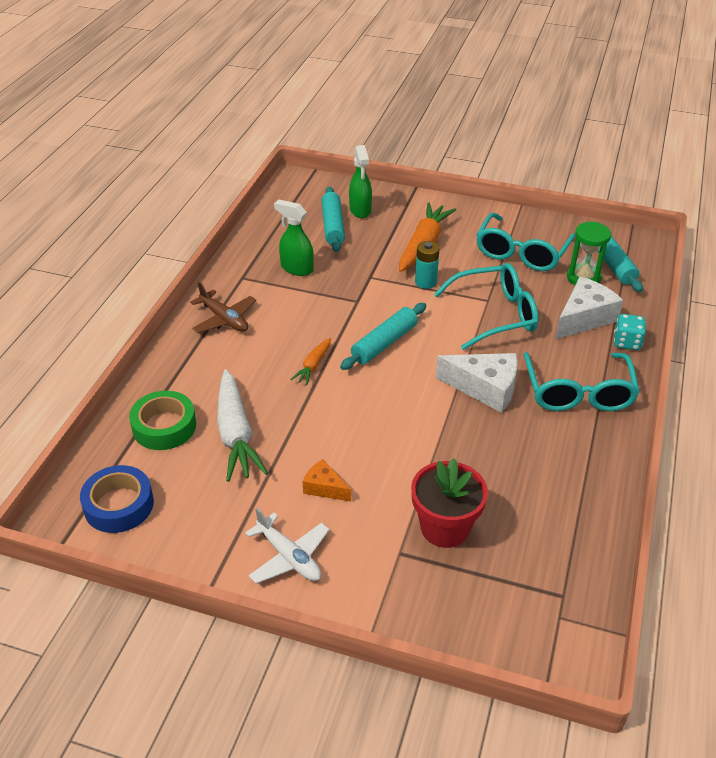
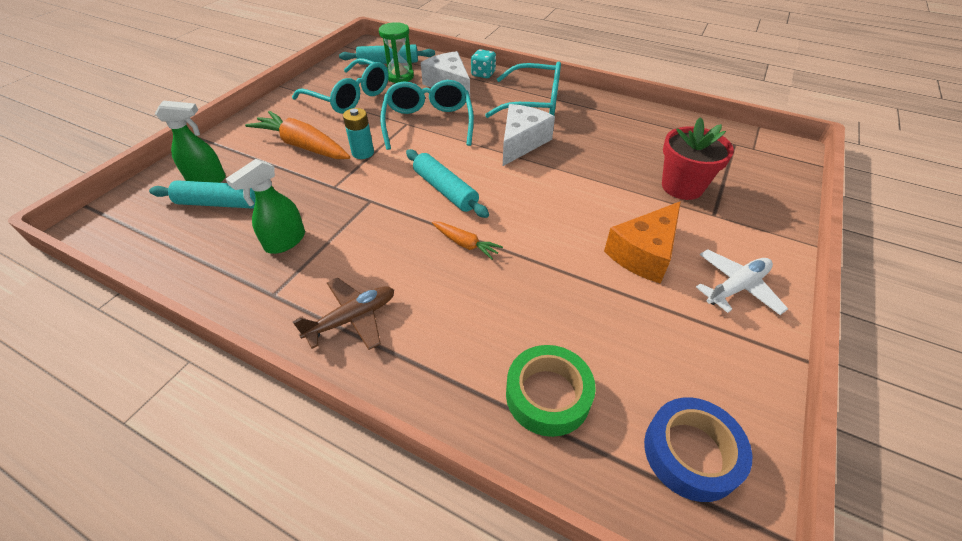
camera: 80 degrees left, 5 degrees up
(236, 434) = (566, 319): white carrot -> none
(324, 488) = (644, 253): orange cheese -> orange cheese, size x1.80

